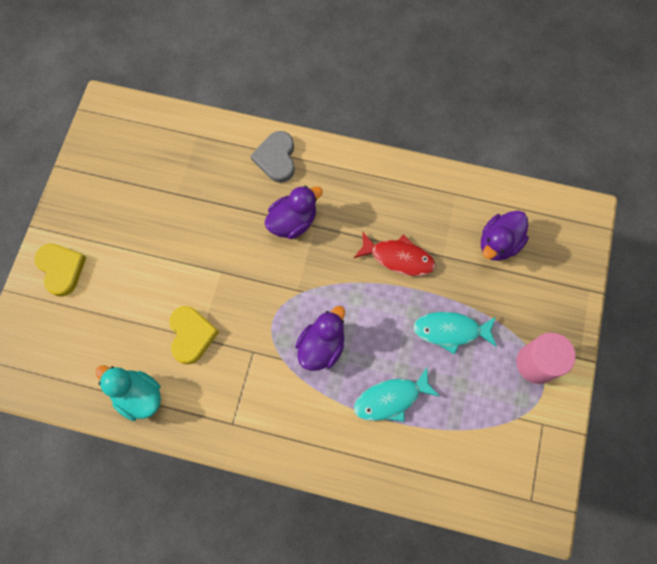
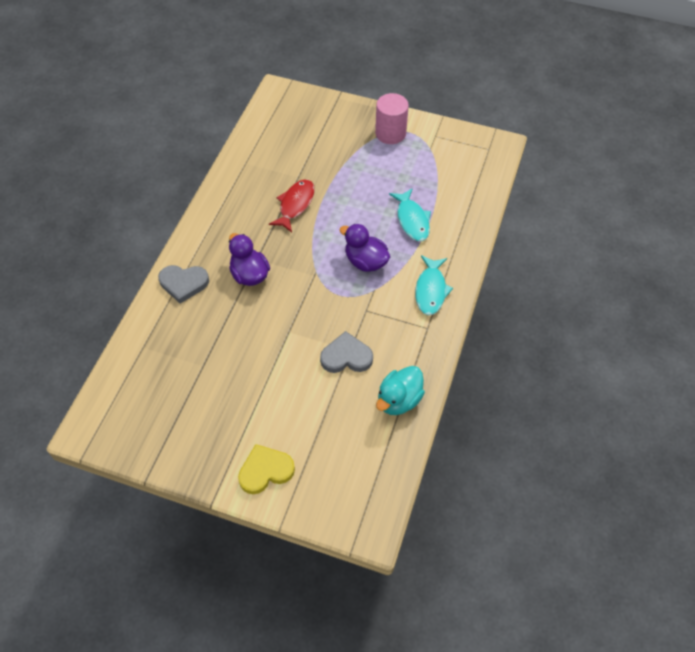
camera: 85 degrees left, 15 degrees down
(191, 335) = (346, 356): yellow heart -> grey heart
(451, 331) = (361, 178): turquoise fish -> turquoise fish (431, 290)
(498, 243) = (293, 142): purple duck -> none

